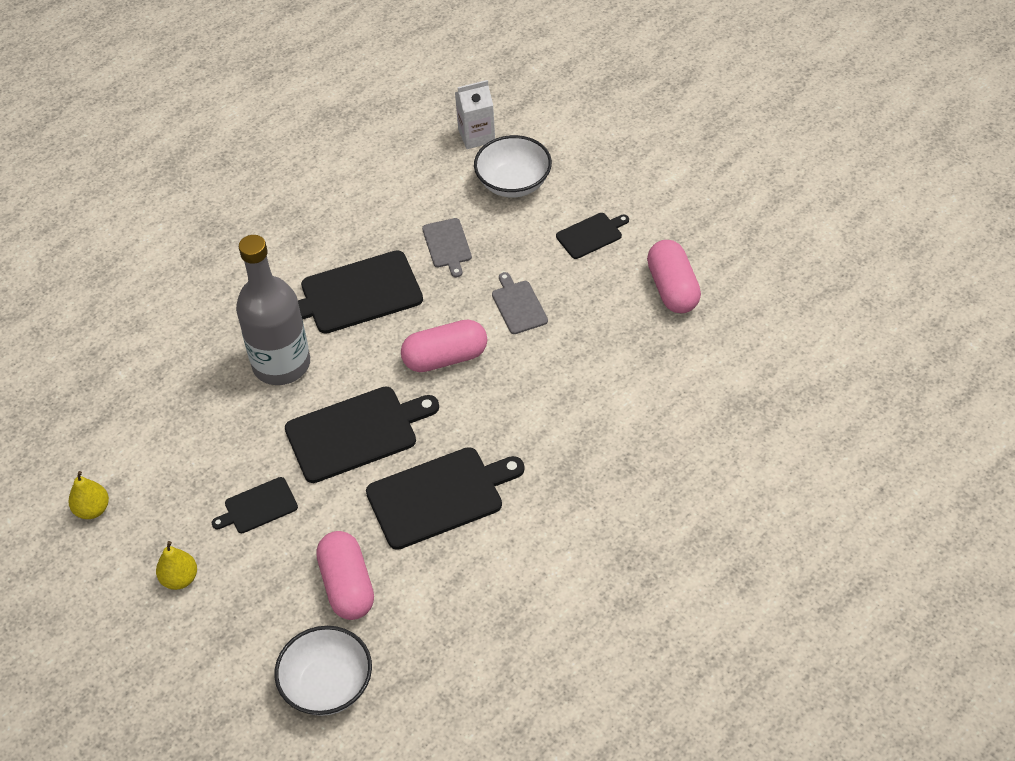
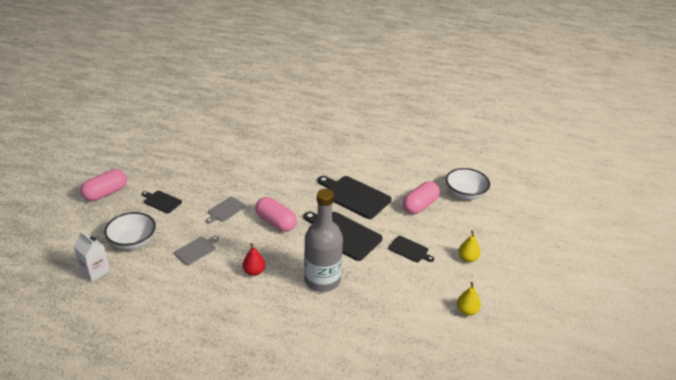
camera: 125 degrees left, 15 degrees down
(356, 294) = (254, 271): black cutting board -> red pear
(673, 288) = (185, 167): pink capsule -> pink capsule (105, 193)

